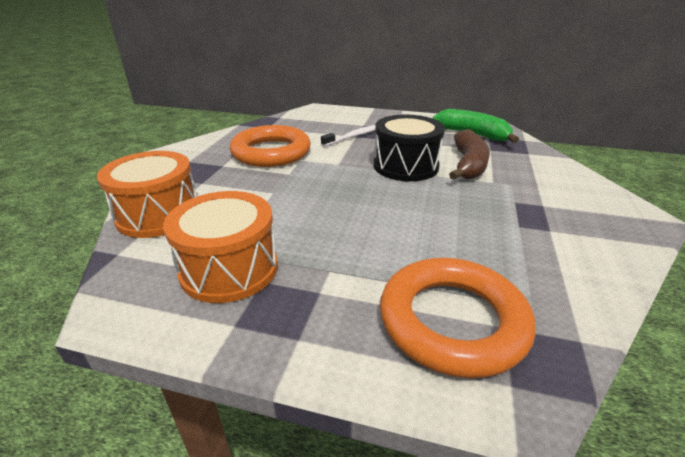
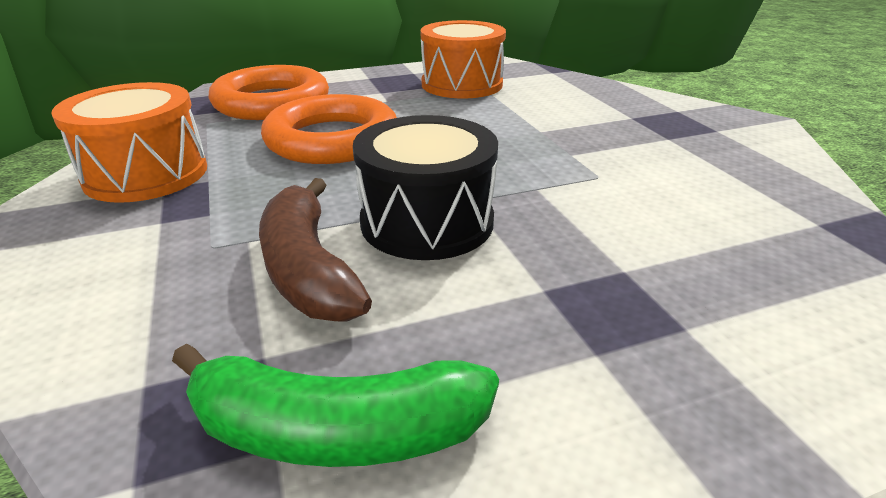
camera: 145 degrees right, 0 degrees up
(158, 214) = (590, 90): orange drum -> orange drum (146, 174)
(271, 152) = (666, 173): orange ring -> orange ring (332, 140)
(353, 136) = (625, 265): white toothbrush -> none

